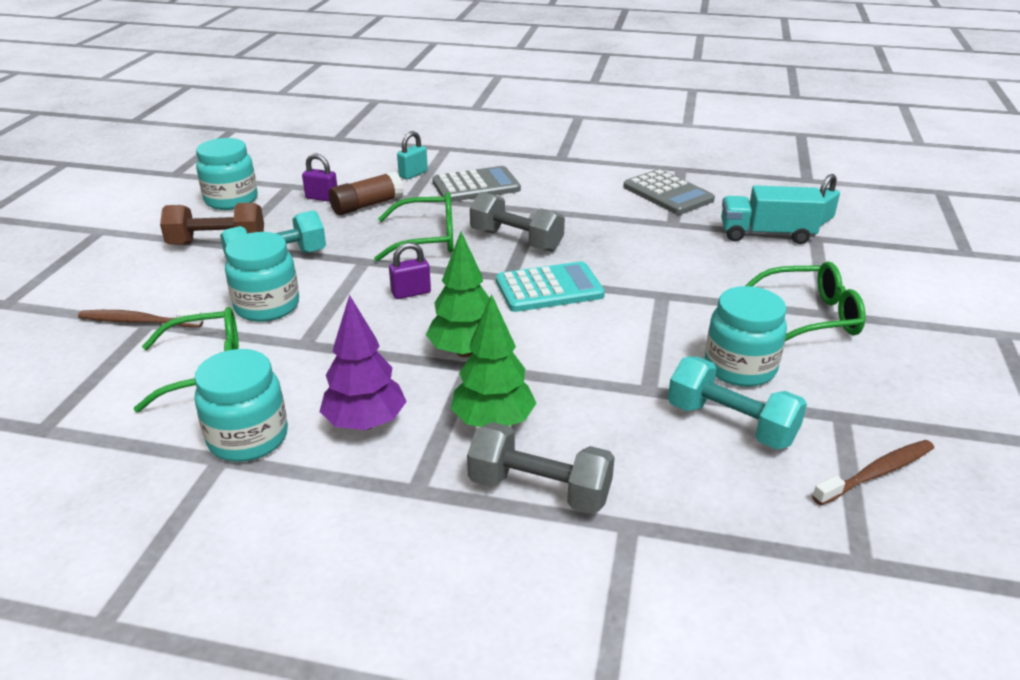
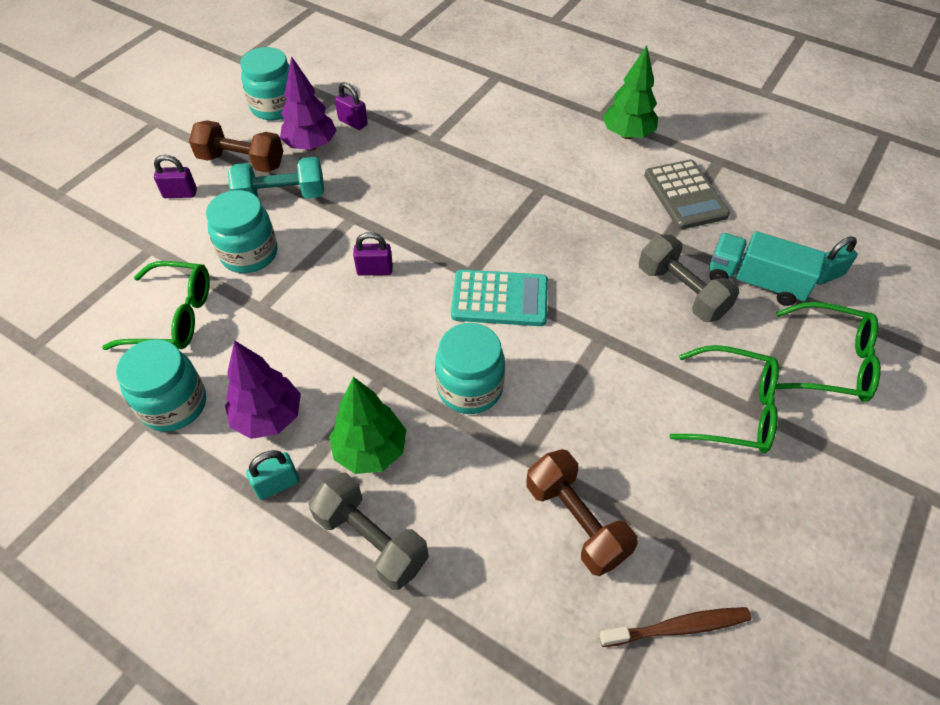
camera: 20 degrees right, 20 degrees up
(138, 321) = (144, 244): brown toothbrush -> none
(160, 277) = (180, 194): none -> purple padlock
(287, 220) = (311, 146): none -> purple tree
(367, 205) = (388, 142): brown glue stick -> none
(413, 174) = (449, 108): turquoise padlock -> turquoise padlock (277, 484)
(426, 239) = (420, 202): green glasses -> green glasses (830, 362)
(465, 352) = (387, 358): green tree -> green tree (627, 135)
(476, 186) = (500, 138): grey calculator -> none
(516, 240) = (501, 225): grey dumbbell -> grey dumbbell (681, 292)
(731, 423) = (576, 521): turquoise dumbbell -> brown dumbbell
(740, 368) = (624, 455): turquoise jar -> turquoise jar (470, 388)

